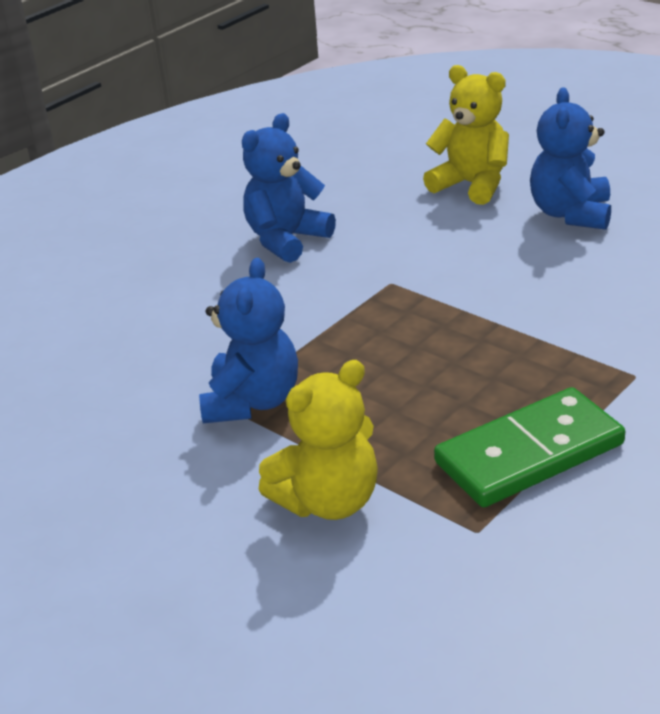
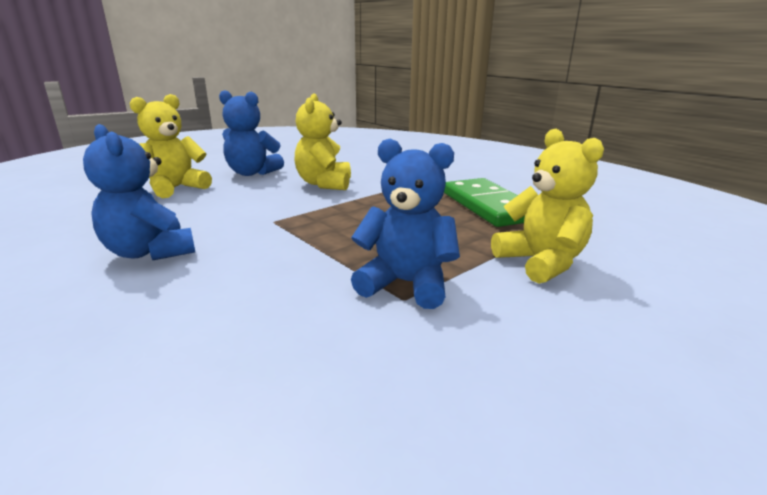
camera: 85 degrees left, 10 degrees down
(555, 284) = (324, 184): none -> yellow teddy bear

